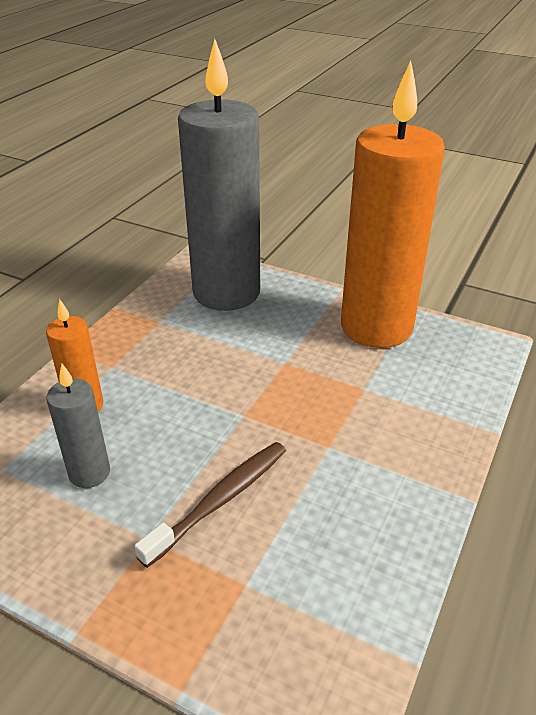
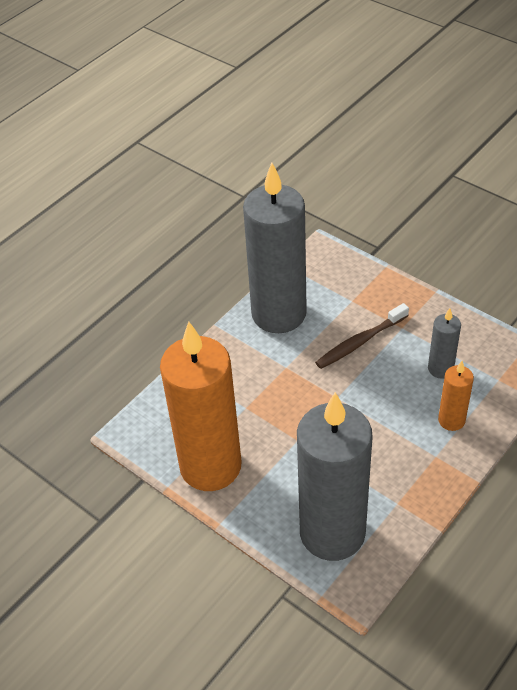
camera: 165 degrees left, 10 degrees up
(373, 534) = (279, 314): none -> grey candle

